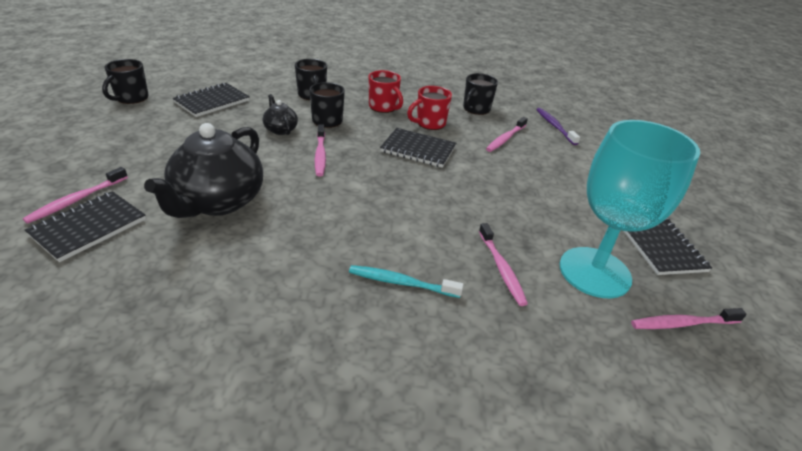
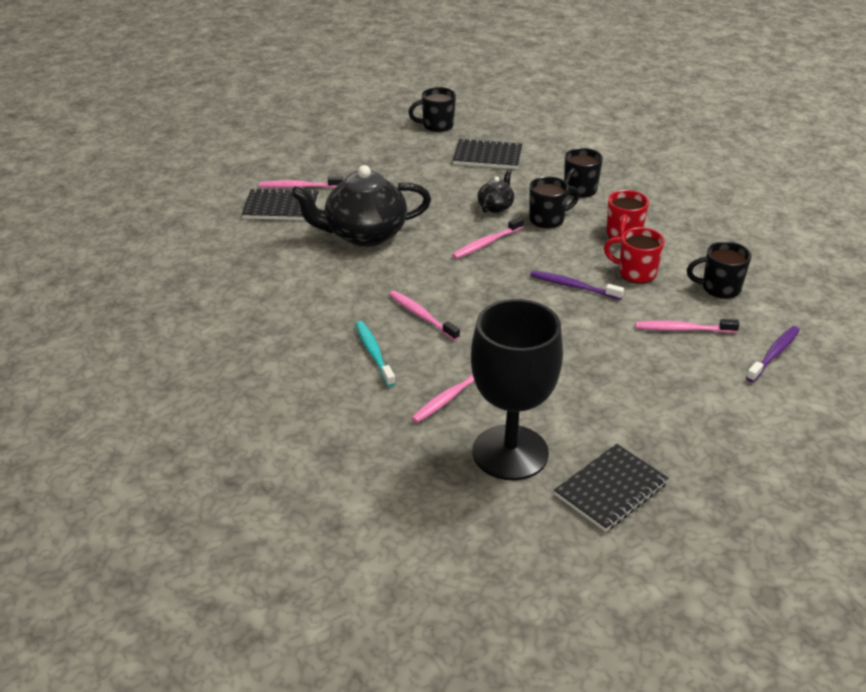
camera: 60 degrees right, 0 degrees up
(418, 149) = (573, 286): black notebook -> purple toothbrush
(594, 272) = (510, 452): turquoise goblet -> black goblet
(682, 323) = (496, 524): pink toothbrush -> pink toothbrush (422, 316)

